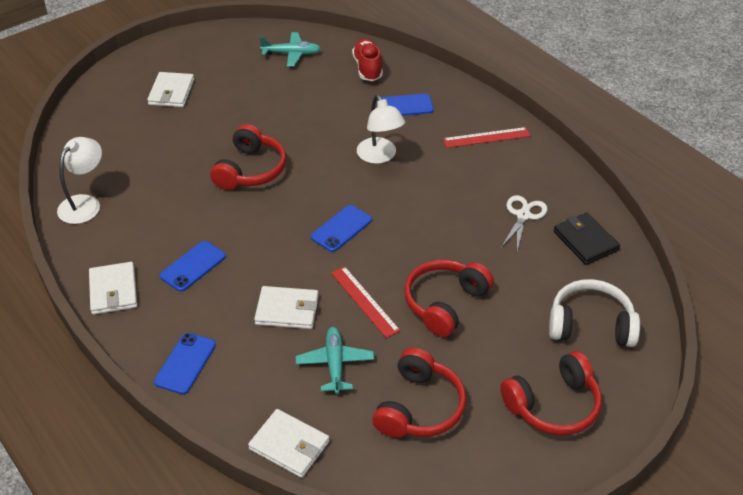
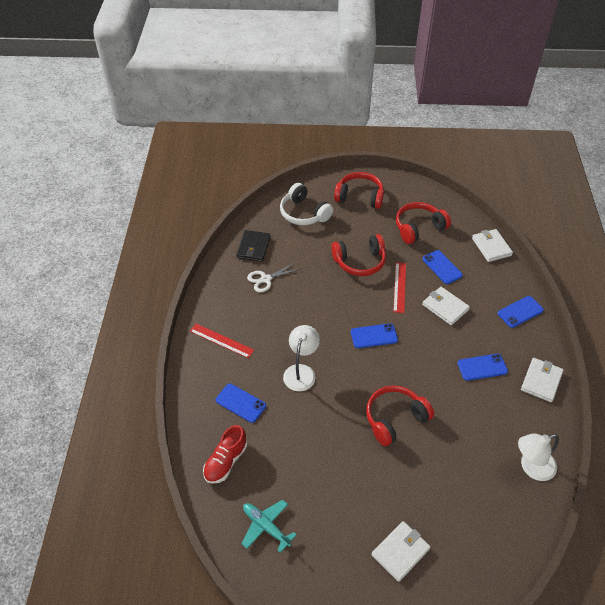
camera: 140 degrees left, 5 degrees up
(335, 364) = (442, 267): turquoise plane -> blue phone

